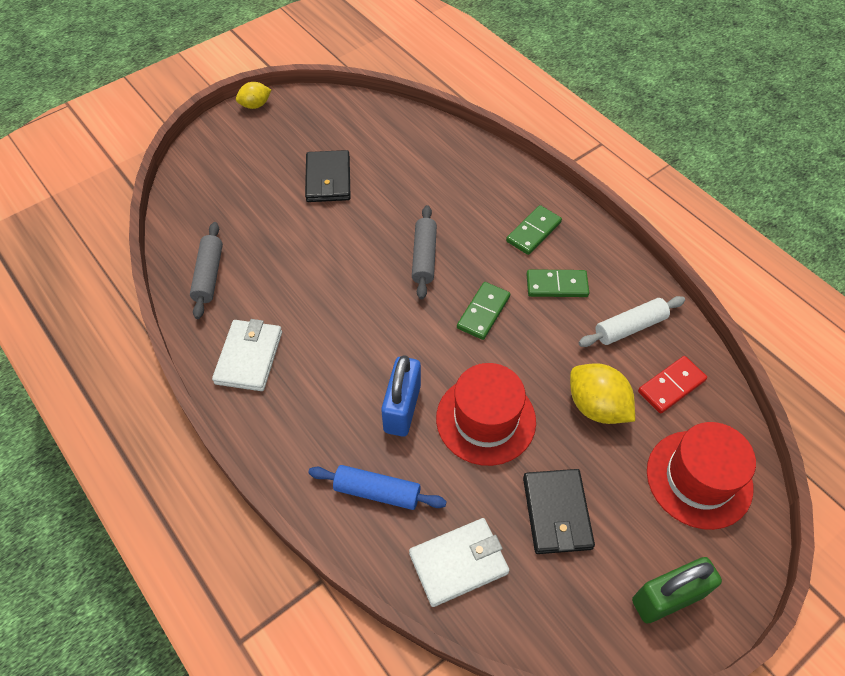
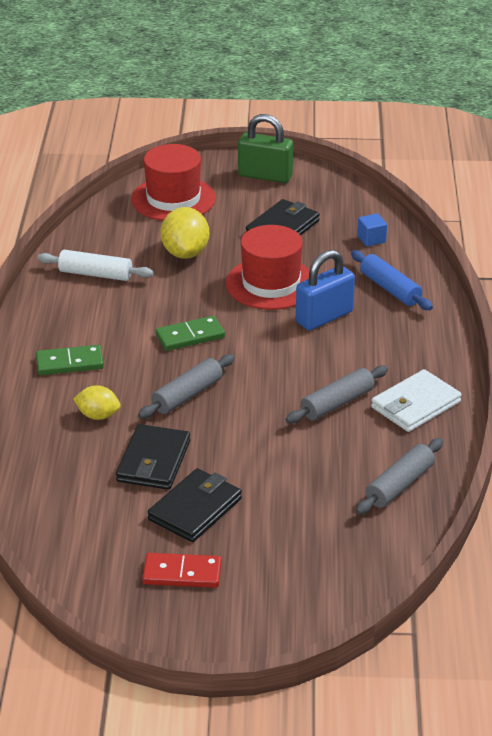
camera: 140 degrees left, 20 degrees down
(255, 105) = (183, 646): yellow lemon -> yellow lemon (98, 415)
(311, 319) = (337, 403): none -> grey rolling pin
(388, 194) = (153, 461): none -> black wallet
(458, 563) = (371, 239): white wallet -> blue cube
(557, 285) = (108, 322): green domino -> none
(671, 386) = (119, 237): red domino -> red domino (182, 573)

